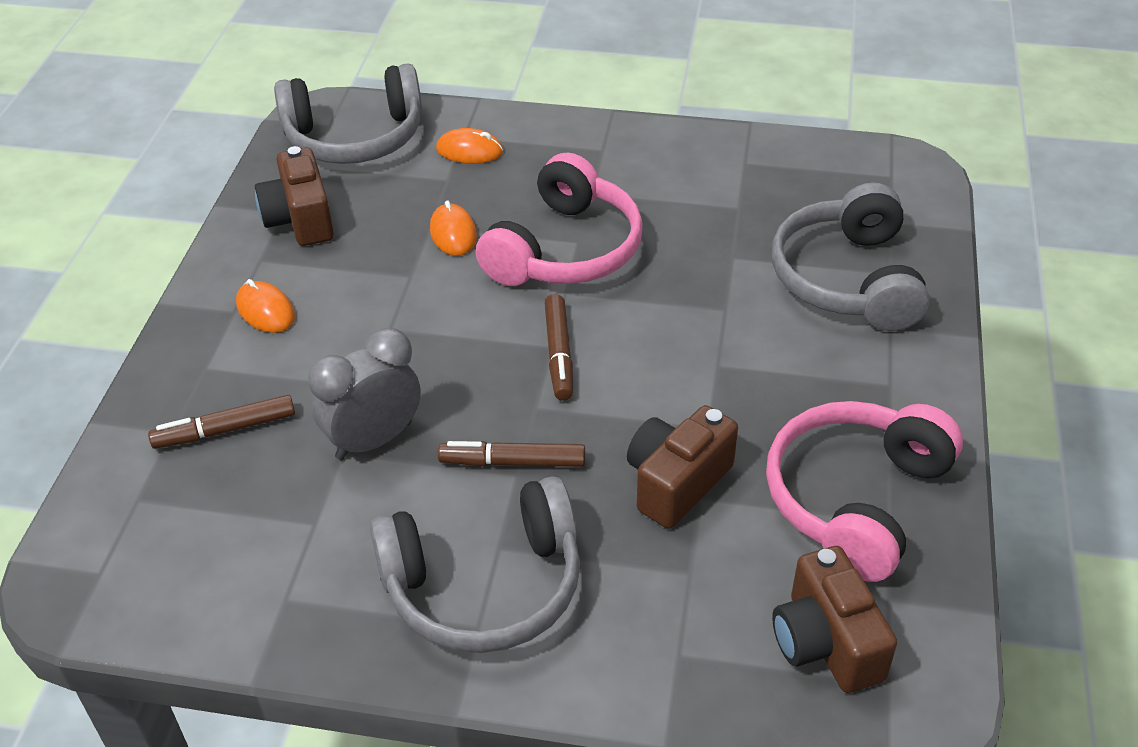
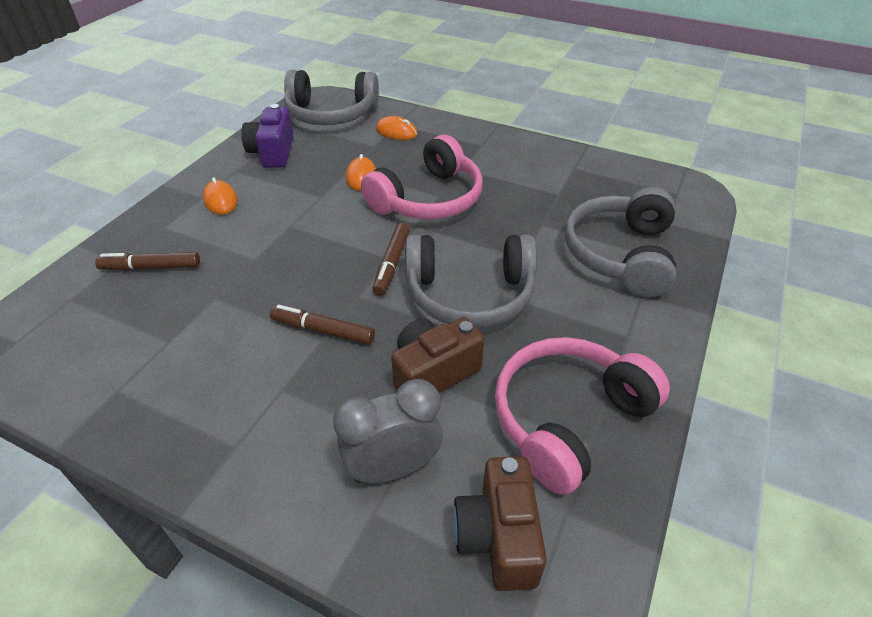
camera: 15 degrees right, 0 degrees up
(300, 219) = (272, 153): brown camera -> purple camera
(374, 440) = (239, 294): grey clock -> grey clock (393, 468)
(484, 586) = (256, 416): grey headphones -> grey headphones (469, 294)

